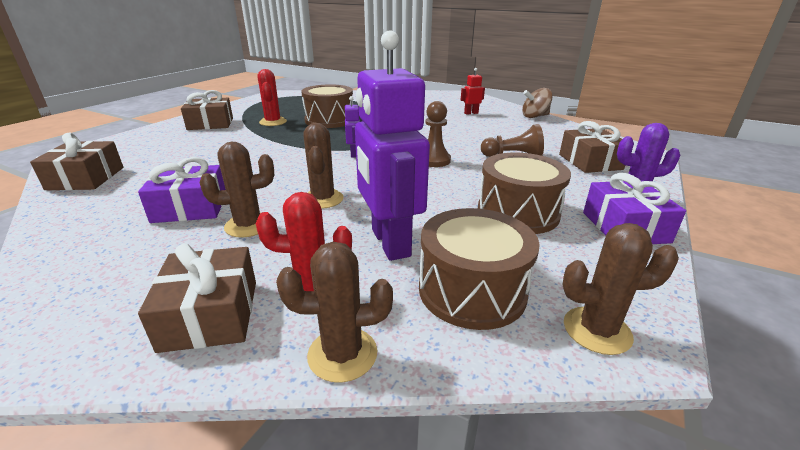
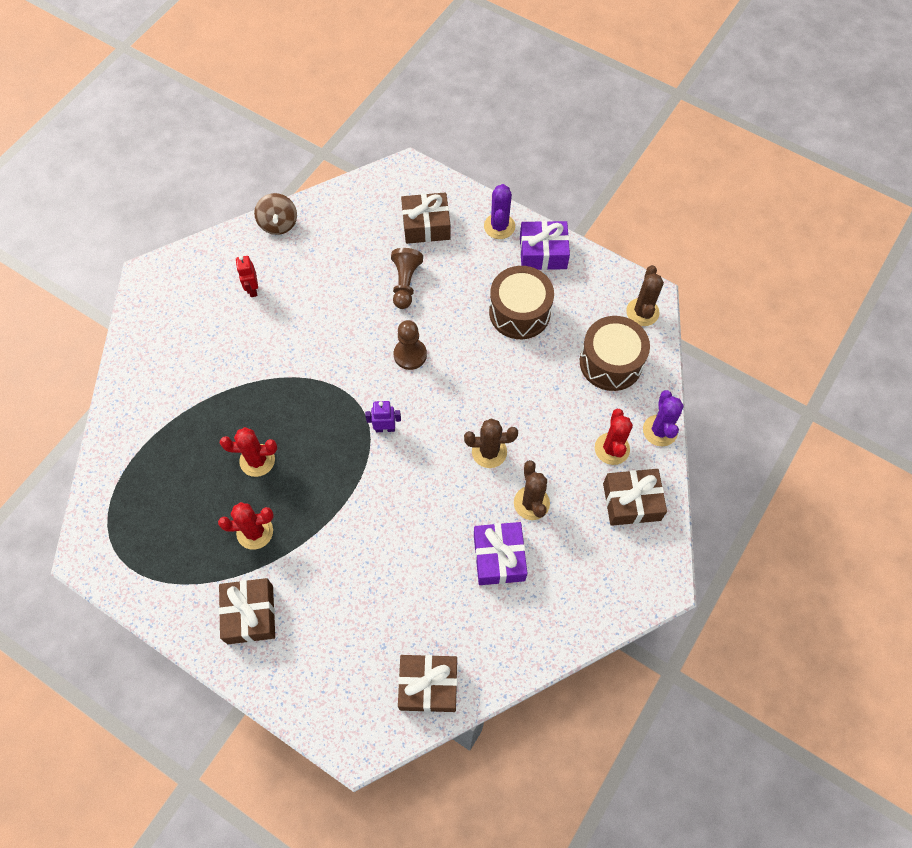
camera: 85 degrees left, 35 degrees up
(329, 120) = (257, 460): brown drum -> red cactus
(342, 354) = (660, 430): brown cactus -> purple cactus
(389, 243) = (559, 403): purple robot -> none

